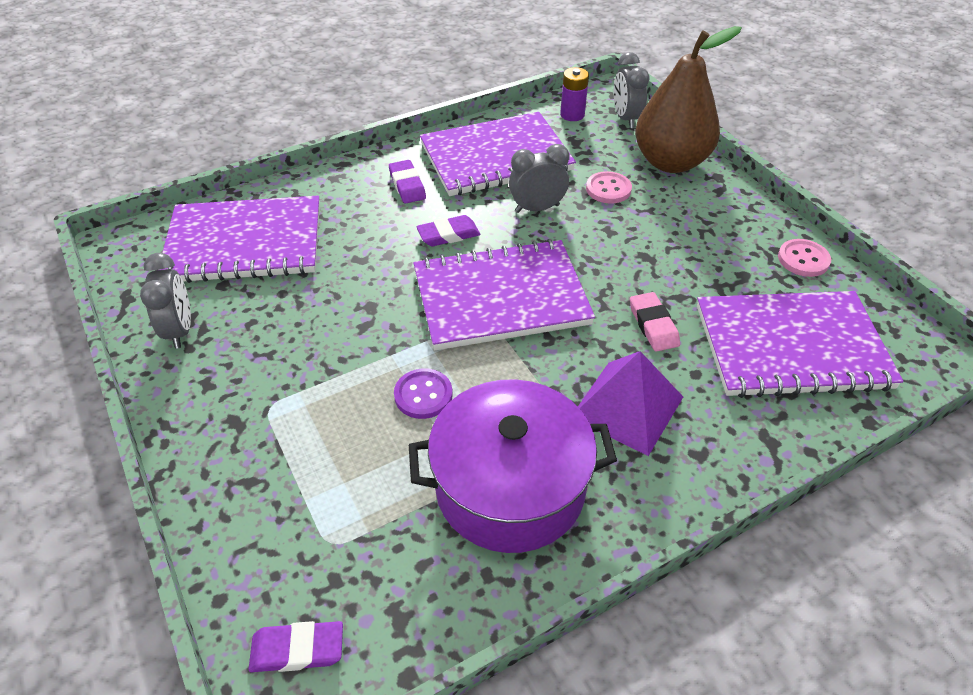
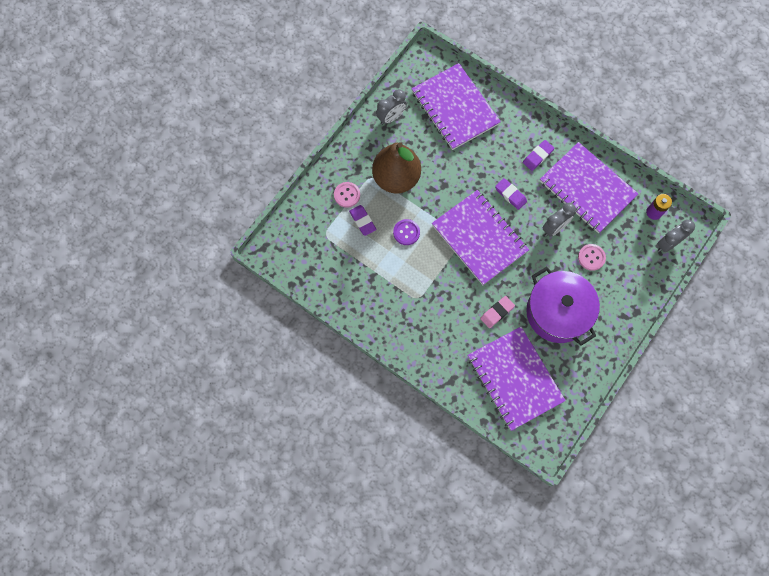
camera: 65 degrees right, 25 degrees up
(297, 649) = (284, 245): purple eraser -> purple eraser (362, 221)
(510, 487) = (378, 286): purple pot -> purple pot (557, 312)
(537, 208) = (554, 228): grey clock -> grey clock turned 90 degrees clockwise
(627, 406) = (441, 316): purple pyramid -> none
(670, 162) = (636, 282): brown pear -> brown pear (396, 178)
(803, 259) = (585, 373): pink button -> pink button (347, 195)

